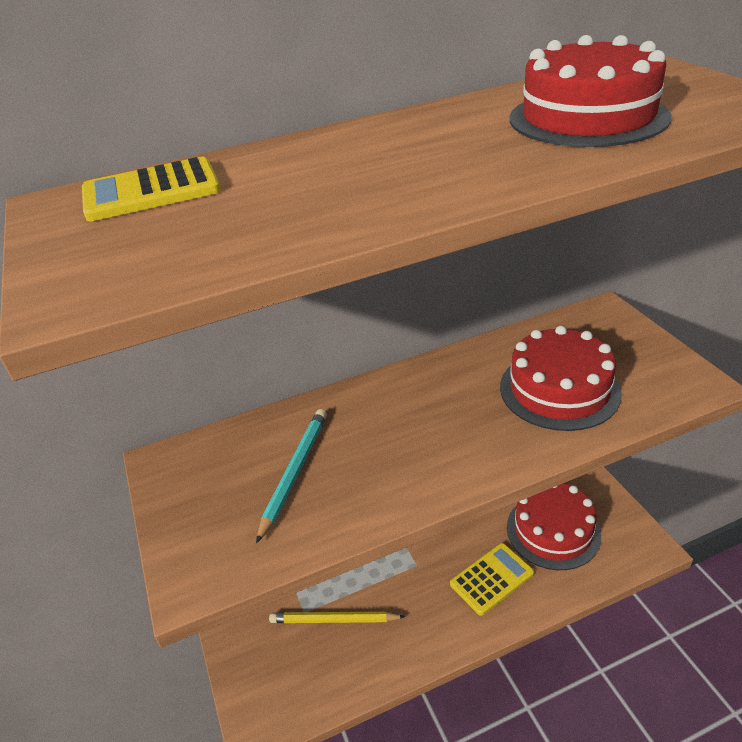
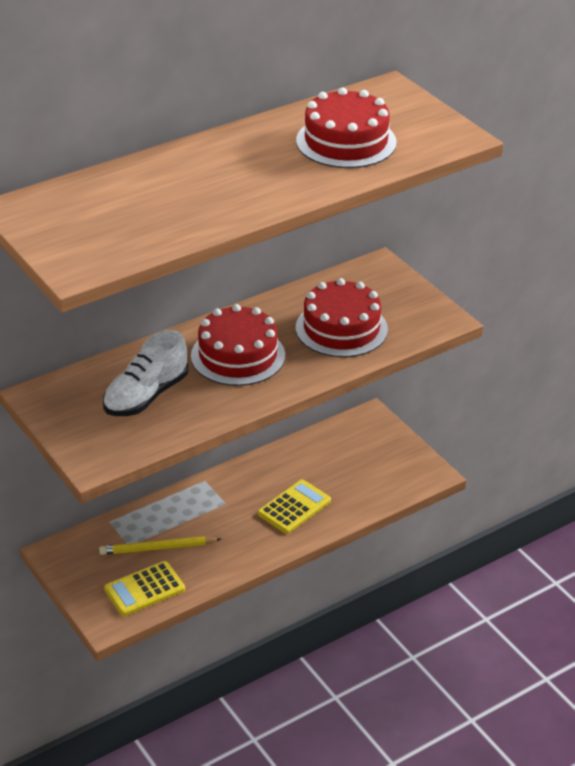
camera: 15 degrees left, 0 degrees up
(151, 191) = (75, 199): yellow calculator -> yellow calculator (144, 589)
(294, 472) = (146, 396): turquoise pencil -> white shoe
(553, 530) = (347, 467): red cake -> red cake (238, 356)

